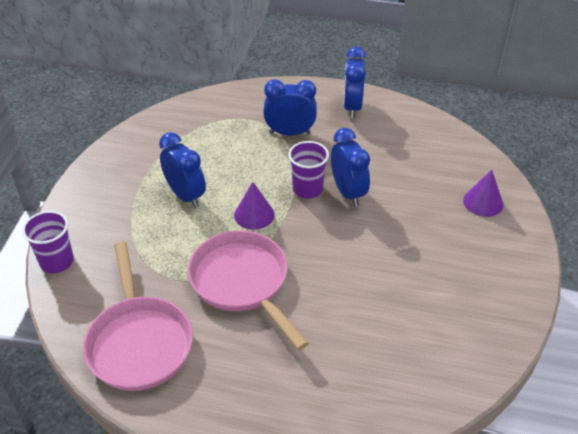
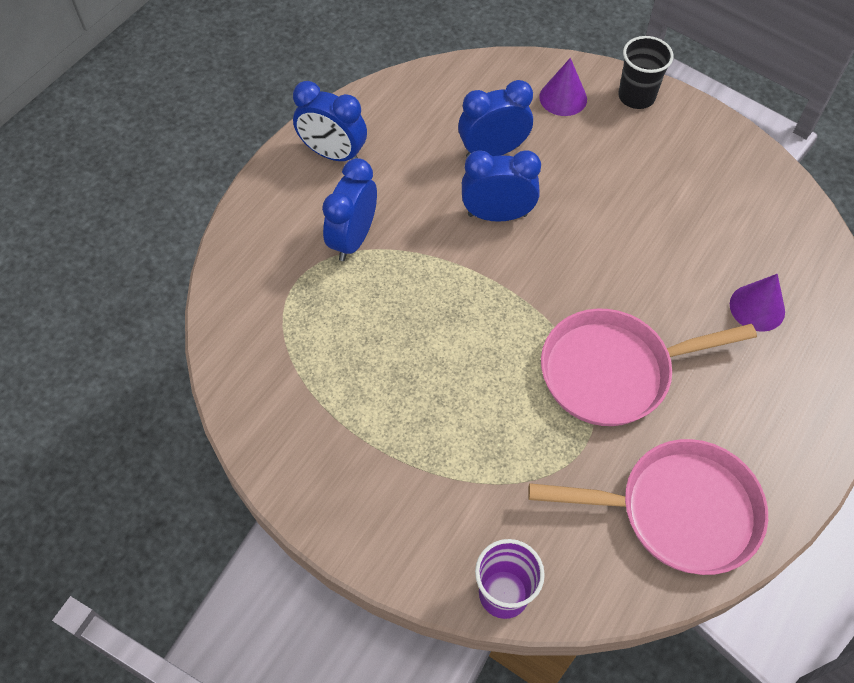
camera: 70 degrees left, 15 degrees up
(185, 196) = (430, 397): blue clock -> blue clock (493, 151)
(254, 214) = (498, 326): purple cone -> purple cone (757, 307)
(307, 189) = (474, 254): purple cup -> none
(517, 244) = (636, 96): none -> black cup

